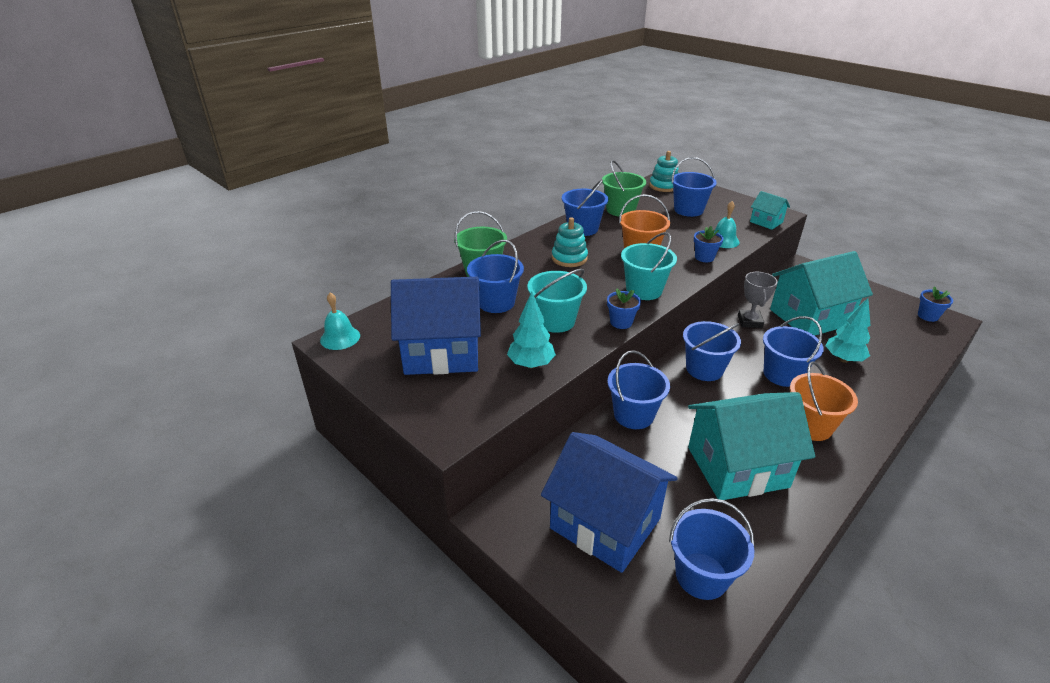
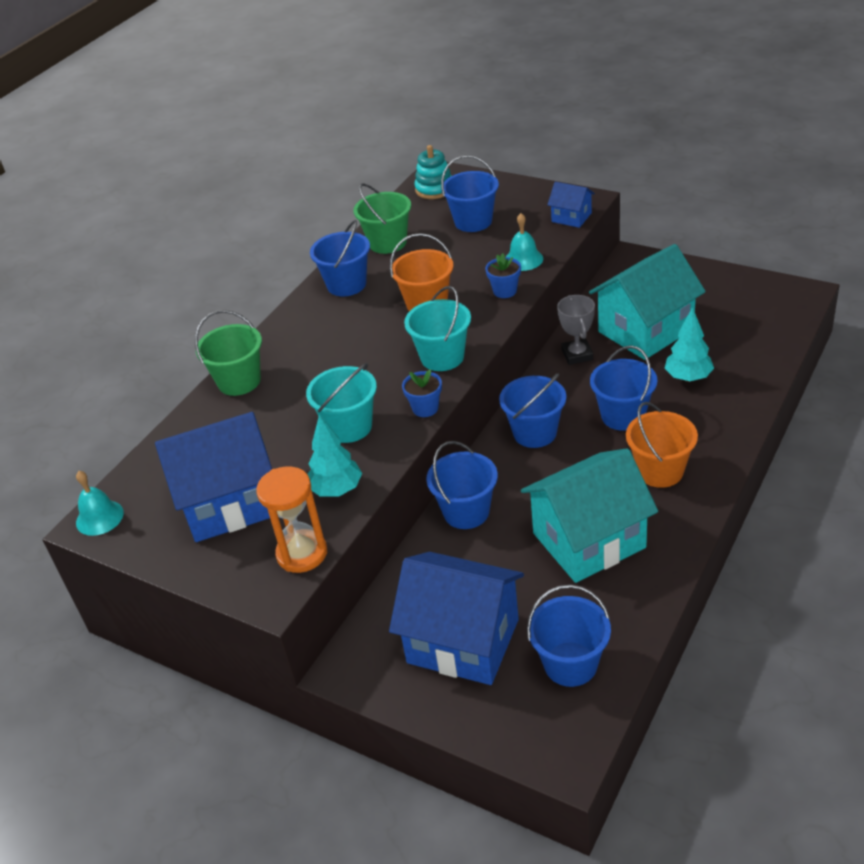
camera: 10 degrees left, 5 degrees up
(486, 406) = (302, 553): none -> orange hourglass
(496, 302) = (271, 420): blue bucket -> none
(569, 258) = (341, 334): turquoise stacking toy -> none
(766, 222) = (571, 217): turquoise house -> blue house
(927, 316) = (778, 293): blue flower pot -> none

